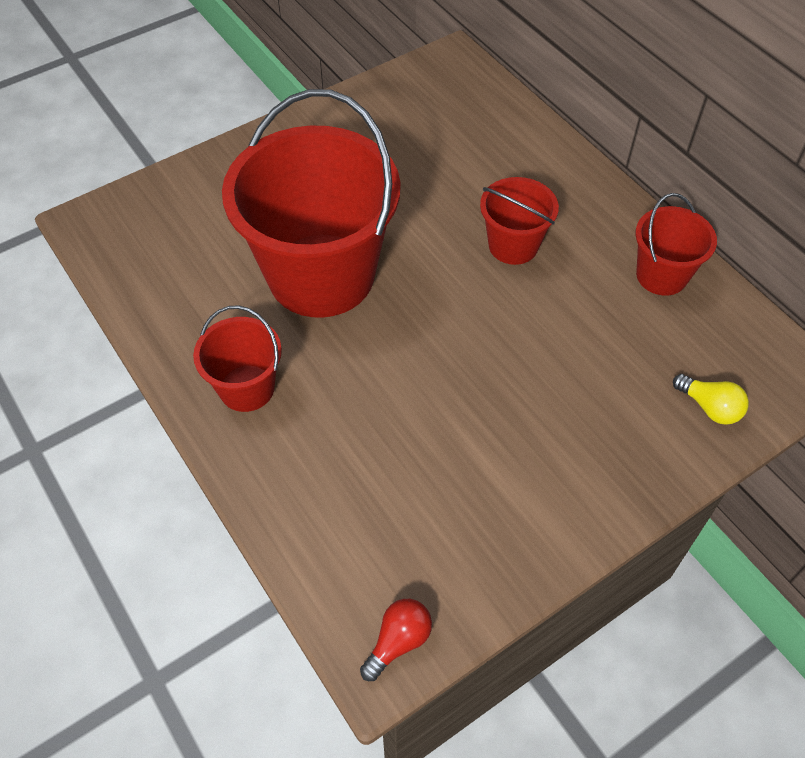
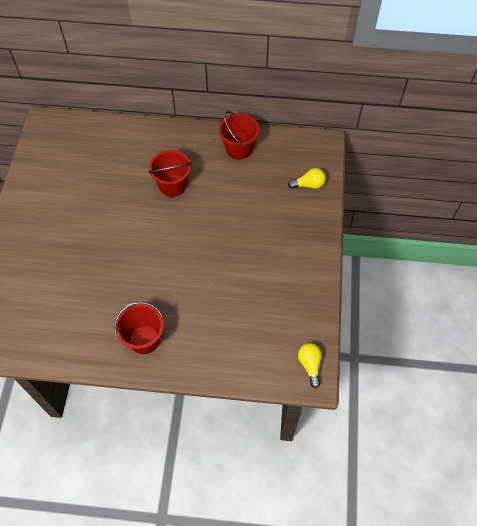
camera: 50 degrees left, 5 degrees up
(321, 275) = (113, 267): red bucket -> none
(398, 642) = (310, 365): red light bulb -> yellow light bulb

